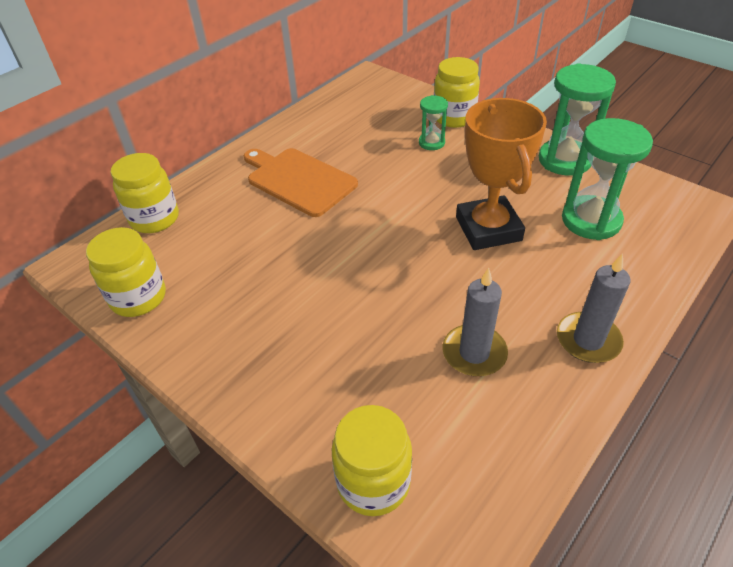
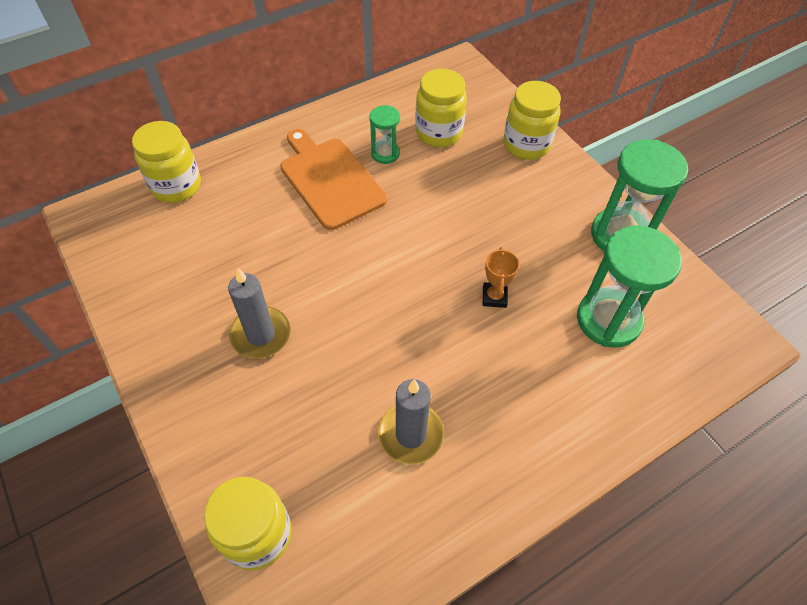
camera: 15 degrees right, 10 degrees up
(138, 298) = (129, 271): yellow jar -> yellow jar (438, 133)
(431, 143) = (487, 171): green hourglass -> green hourglass (385, 153)
(488, 229) = (494, 297): orange trophy -> orange trophy, size x0.43
(588, 340) = (530, 458): grey candle -> grey candle (261, 335)

